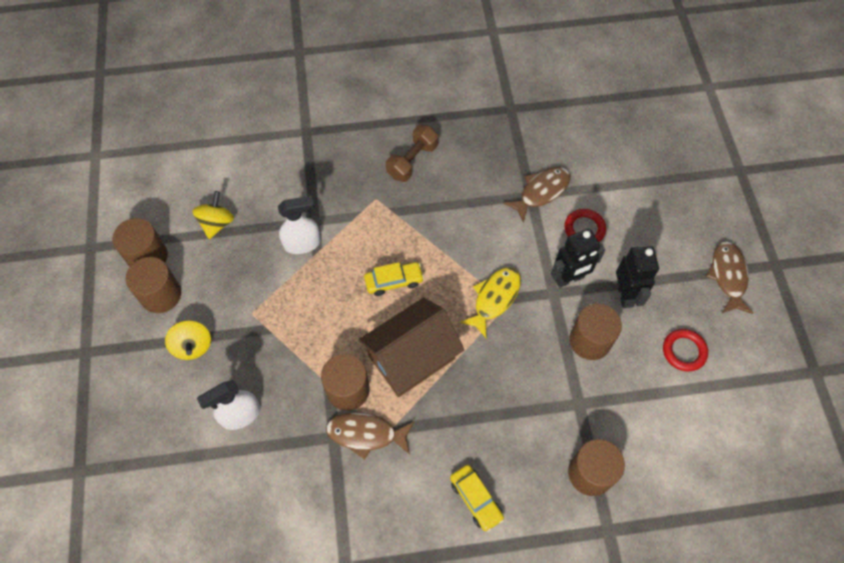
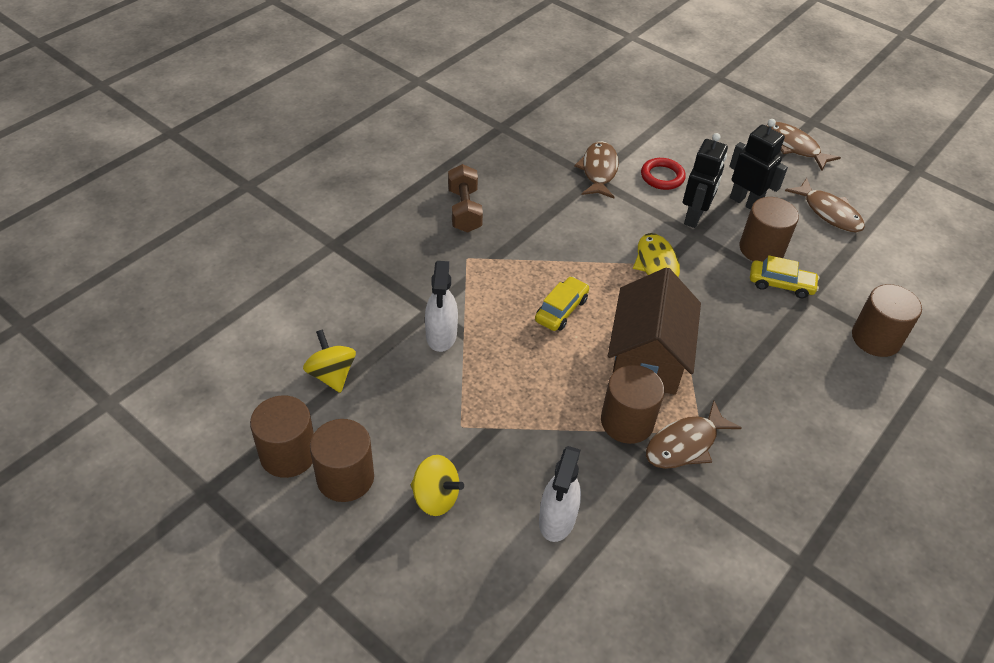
camera: 45 degrees left, 15 degrees down
(302, 243) = (441, 335): white spray bottle -> white spray bottle turned 150 degrees clockwise
(476, 499) = (827, 422): yellow car -> yellow car (781, 284)
(684, 351) = (829, 212): red ring -> brown fish

